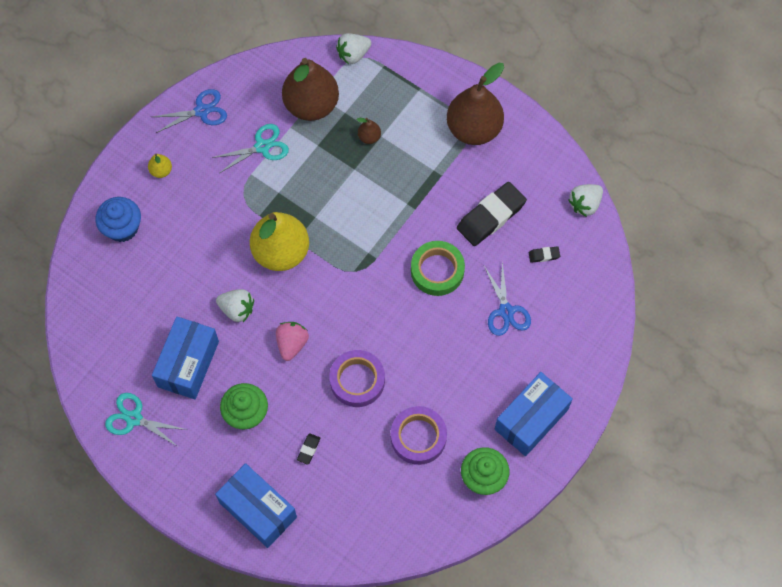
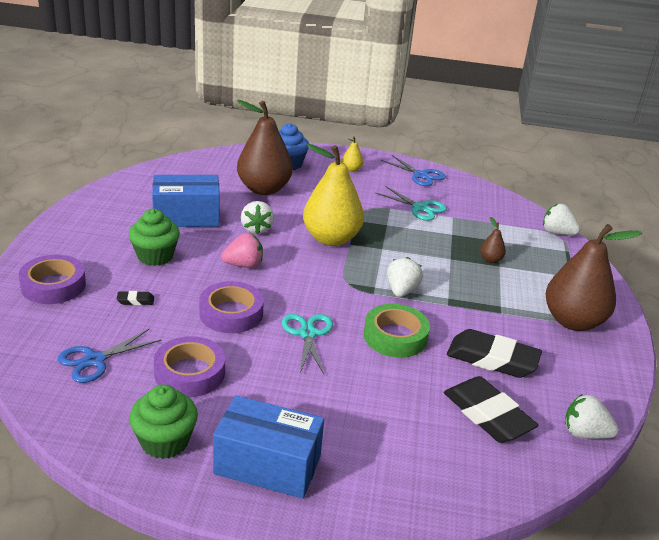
camera: 60 degrees right, 35 degrees down
(134, 418) = (118, 203): turquoise scissors -> turquoise scissors (308, 334)
(258, 510) = (53, 285): blue box -> purple tape
(311, 105) = (485, 223): brown pear -> brown pear (264, 189)
(382, 234) = (401, 291): none -> white strawberry
(506, 311) = (392, 402): blue scissors -> blue scissors (95, 360)
(544, 255) = (487, 415): black eraser -> black eraser, size x2.37

